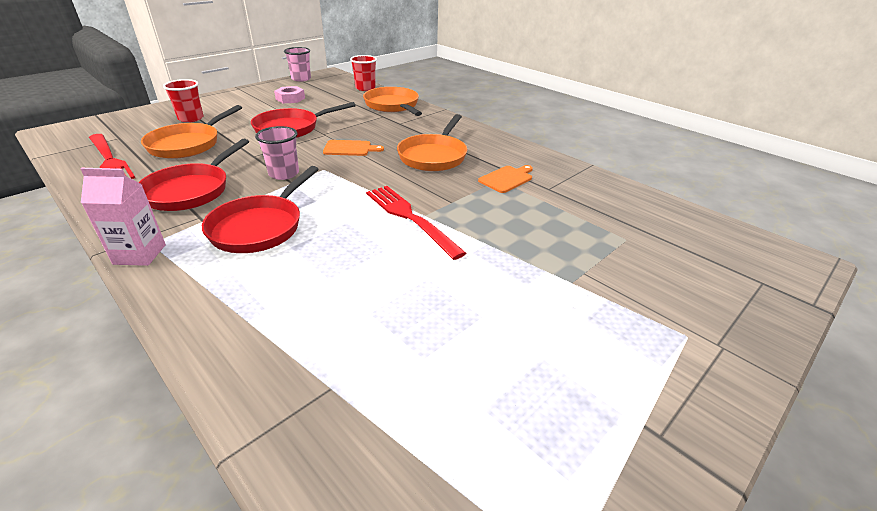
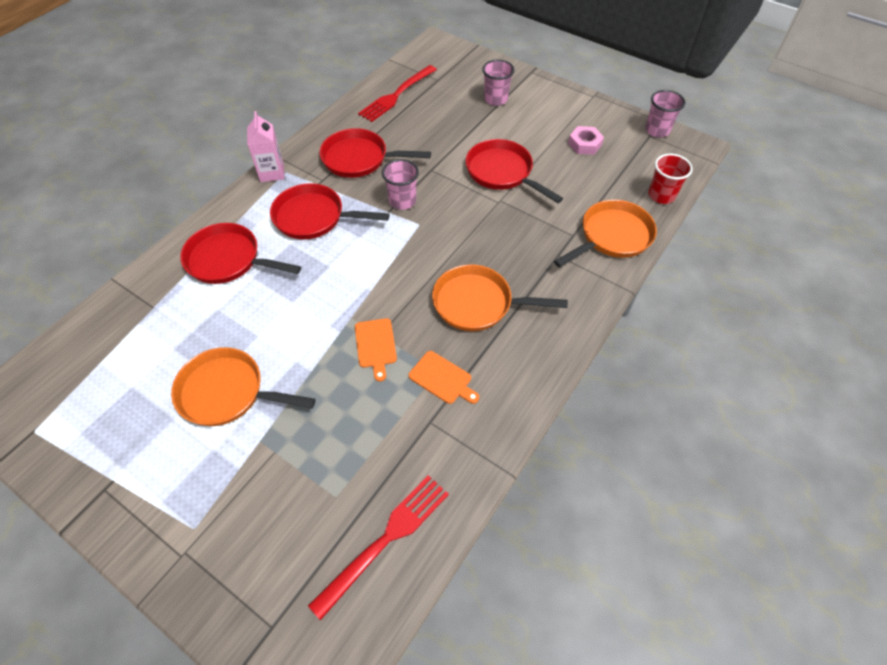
camera: 80 degrees right, 20 degrees up
(188, 144) = (439, 122): orange pan -> orange pan (227, 392)
(191, 118) = (495, 99): red cup -> pink cup
(282, 300) = (228, 260): none -> red pan
(350, 148) = (471, 230): orange cutting board -> orange cutting board (375, 345)
(409, 217) = (344, 307): red fork -> red fork (386, 539)

